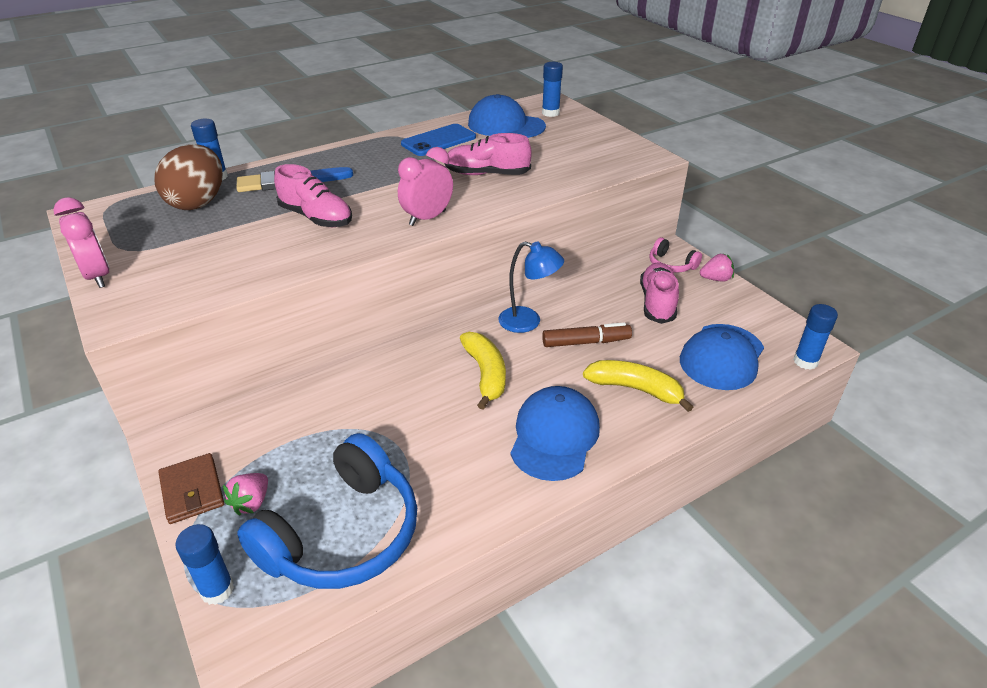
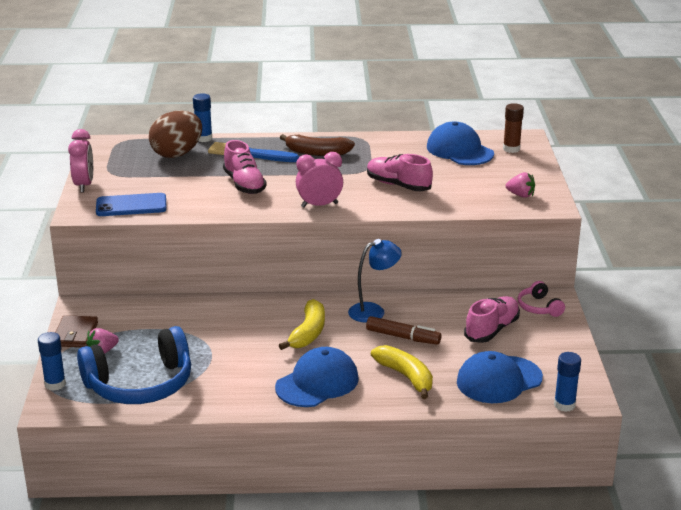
camera: 30 degrees right, 10 degrees down
(365, 161) = (317, 153): none -> brown banana
(438, 141) = (390, 150): blue phone -> blue phone (131, 205)
(528, 322) = (373, 311): blue lamp -> blue lamp turned 75 degrees counterclockwise
(550, 113) = (511, 149): blue glue stick -> brown glue stick
(715, 279) = (565, 329): pink strawberry -> pink strawberry (520, 195)

